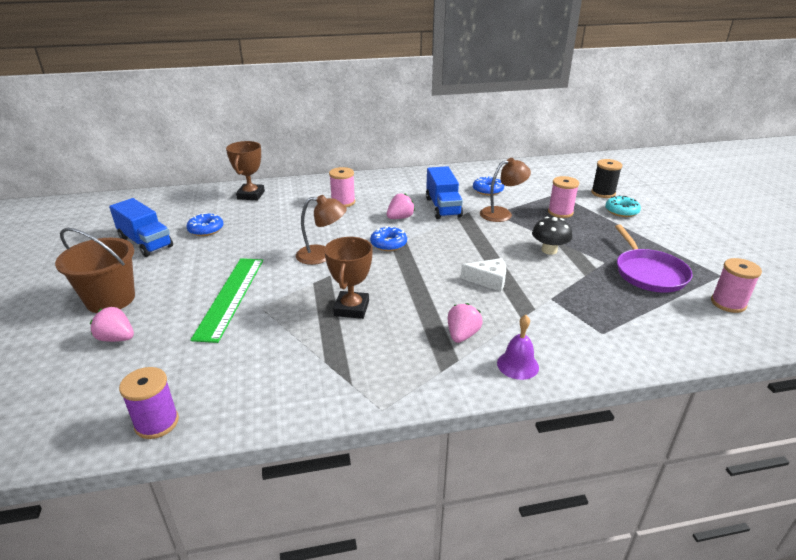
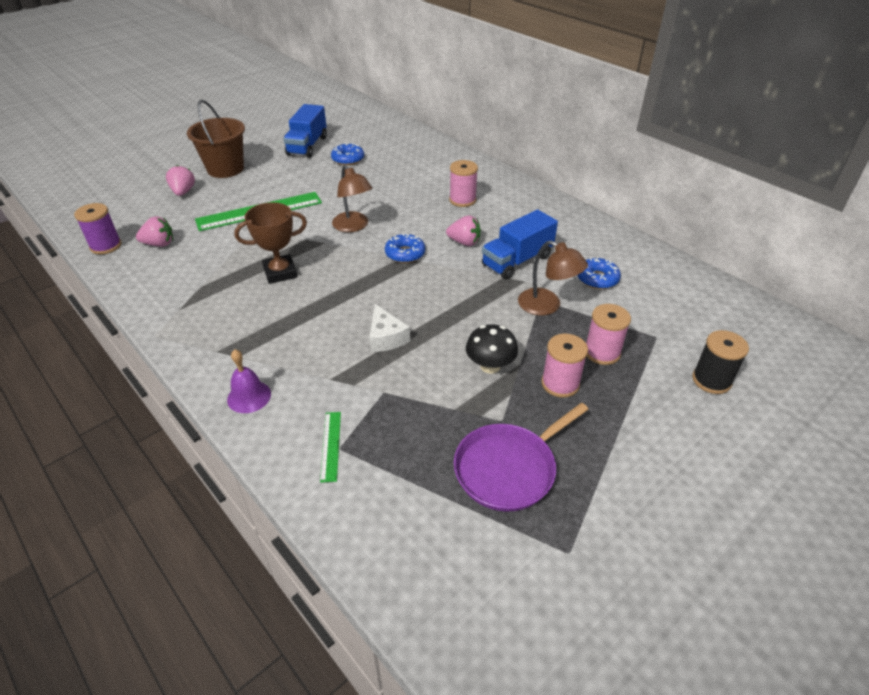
camera: 60 degrees right, 10 degrees up
(251, 195) = (425, 152): brown trophy -> none
(462, 335) = (277, 348): pink strawberry -> pink strawberry (159, 244)
(598, 336) = (330, 445): none -> green ruler
(621, 211) = (671, 410): turquoise donut -> none
(728, 303) = (490, 568): pink spool -> pink spool (560, 384)

